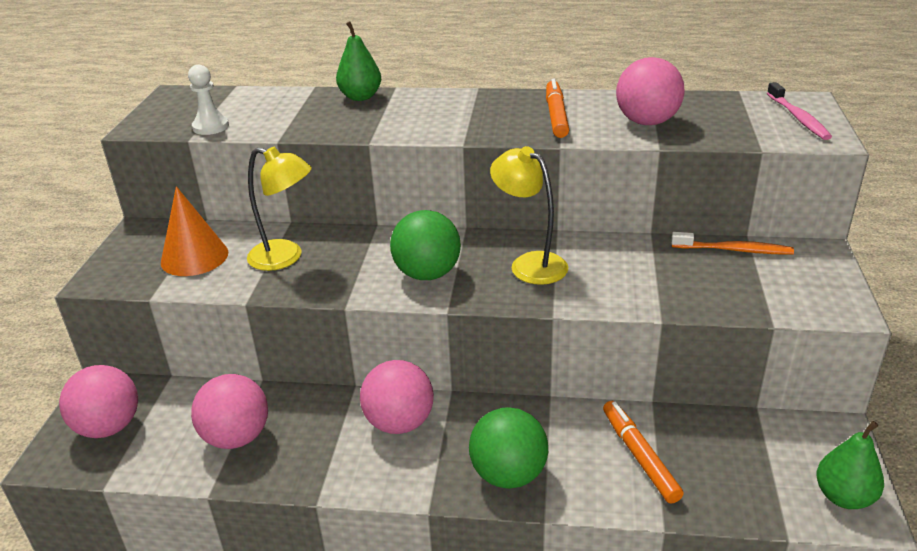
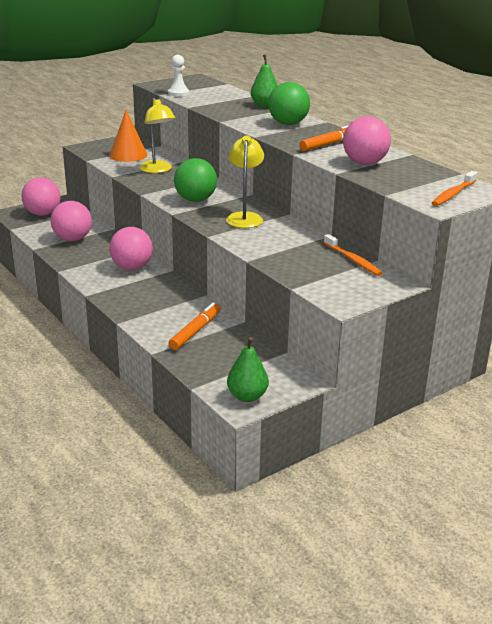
camera: 45 degrees right, 5 degrees down
(508, 474) = (135, 304): green ball -> green ball (288, 124)
(798, 118) = (453, 194): pink toothbrush -> orange toothbrush

